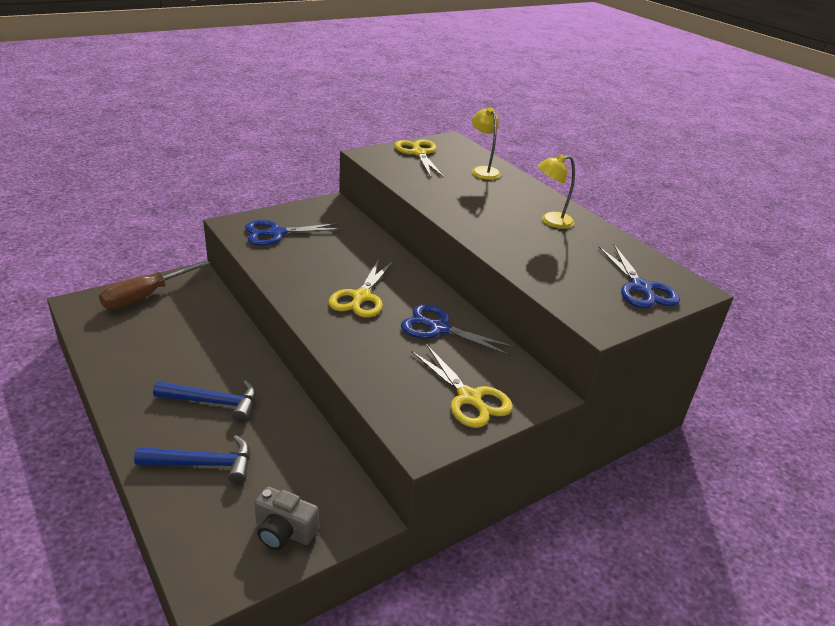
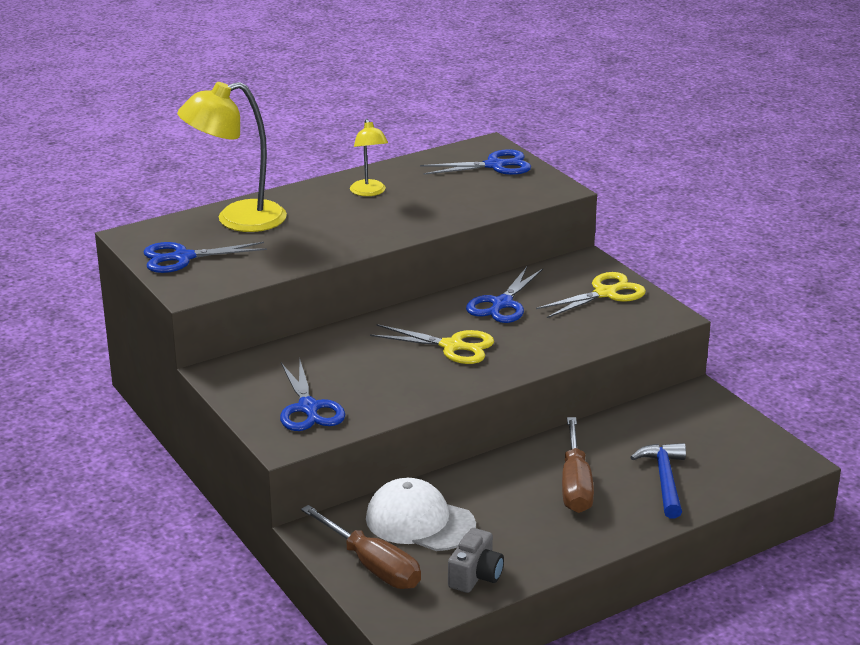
camera: 85 degrees left, 5 degrees down
(190, 318) = (420, 522): none -> white cap
(213, 402) = (575, 485): blue hammer -> brown screwdriver
(284, 531) = (728, 430): grey camera -> grey camera (475, 576)
(419, 153) = (183, 257): yellow scissors -> blue scissors
(483, 171) = (237, 220): yellow lamp -> yellow lamp, size x1.82

